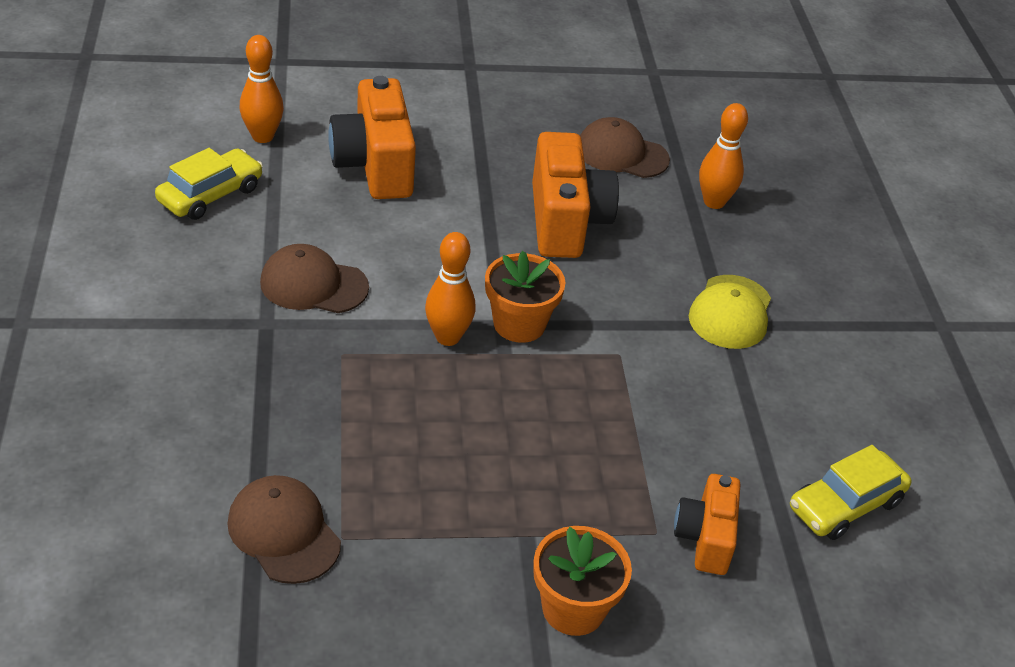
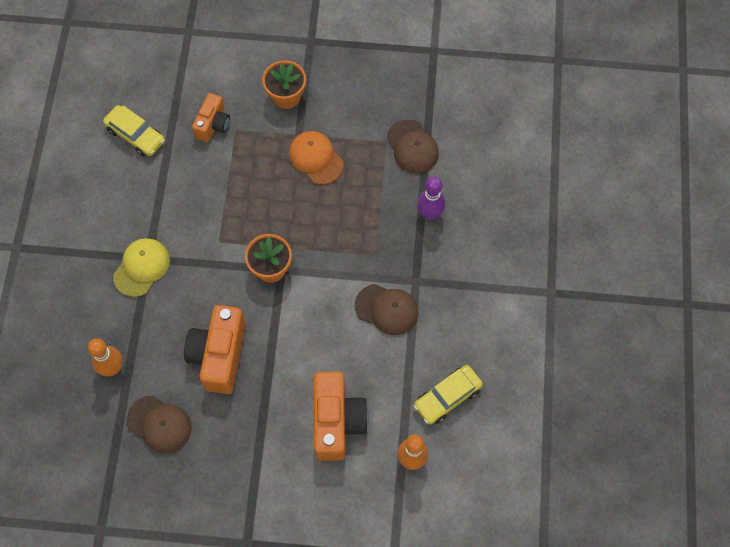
camera: 165 degrees left, 25 degrees up
(243, 420) = (430, 214): none -> purple bowling pin
(448, 337) = (314, 262): orange bowling pin -> none
(480, 494) = (316, 158): none -> orange cap
(845, 505) = (135, 135): yellow car -> yellow car turned 60 degrees clockwise

